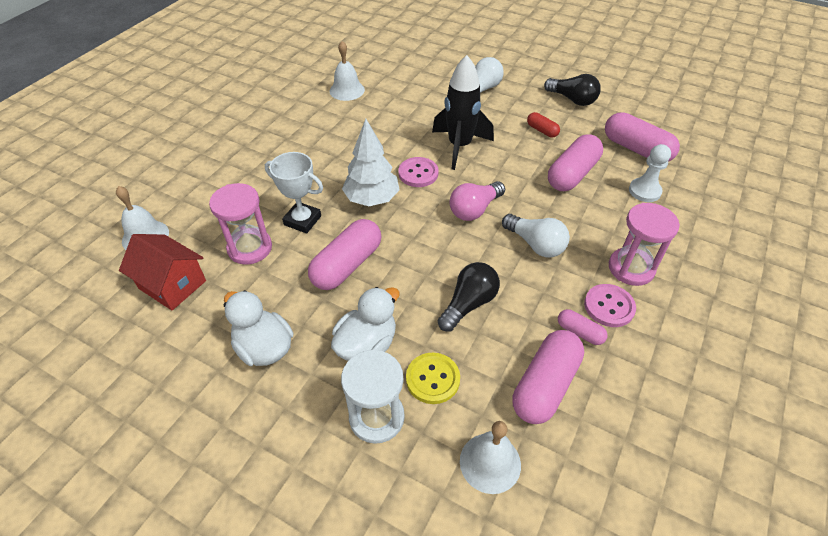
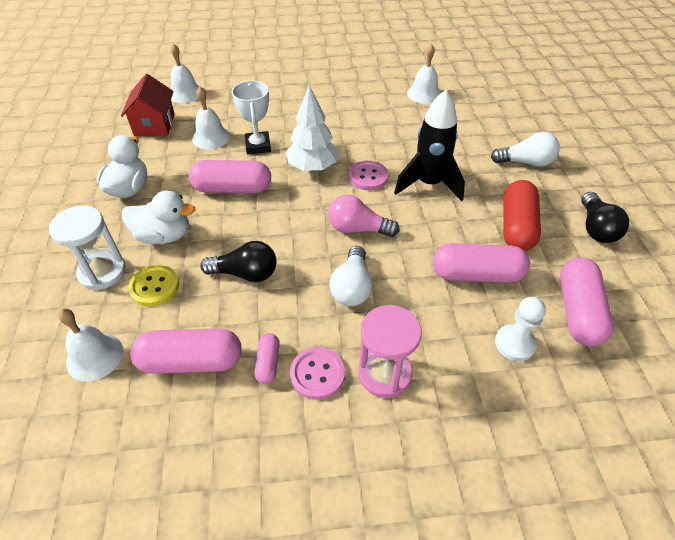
camera: 55 degrees right, 0 degrees up
(250, 248) = (211, 137): pink hourglass -> white bell
(542, 130) = (516, 226): red capsule -> red capsule, size x1.97

